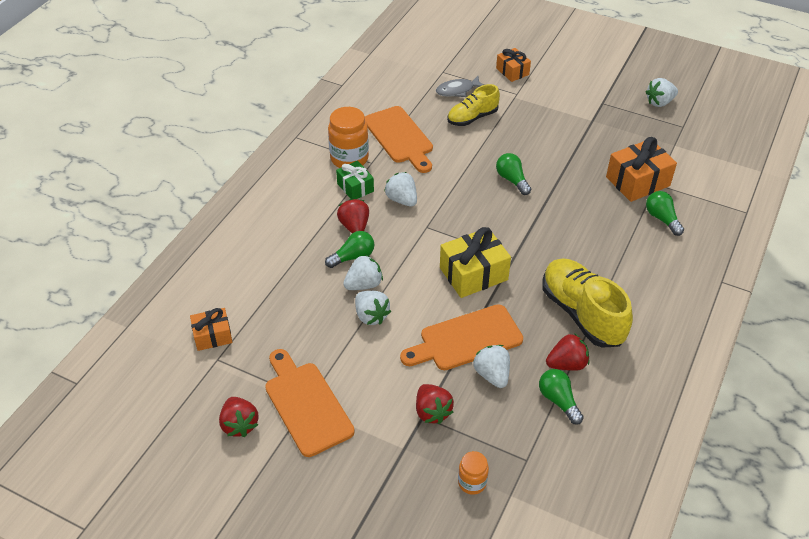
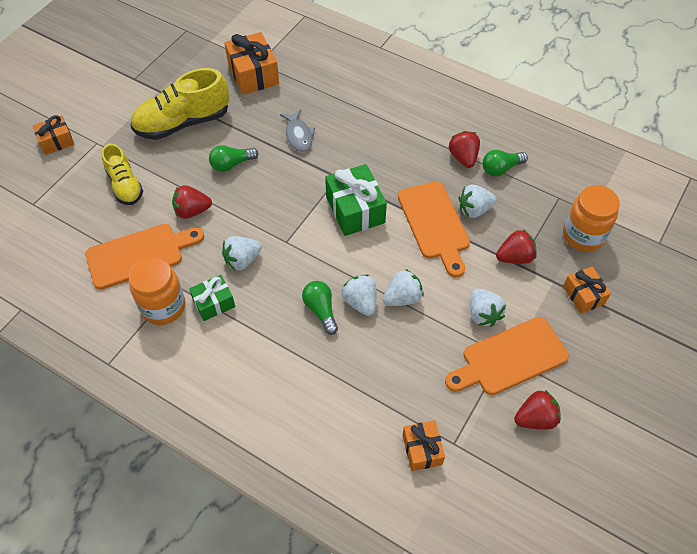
camera: 85 degrees left, 10 degrees up
(354, 226) = (276, 306): red strawberry -> red strawberry (192, 211)
(388, 477) = (583, 295): none -> orange gift
(457, 90) = (73, 193): grey fish -> grey fish (298, 135)
(472, 482) = (583, 236): orange jar -> orange jar, size x1.79
(473, 274) = (355, 210): yellow gift -> green gift
(582, 313) = (409, 139): yellow shoe -> yellow shoe (183, 123)
(659, 102) = (146, 38): white strawberry -> white strawberry (483, 314)
(662, 219) = (304, 68): green light bulb -> none

